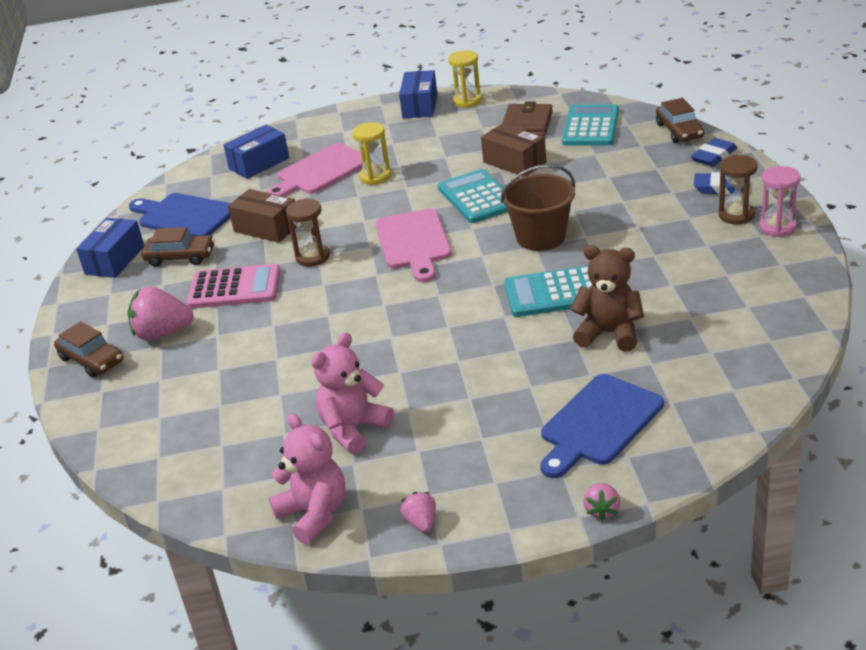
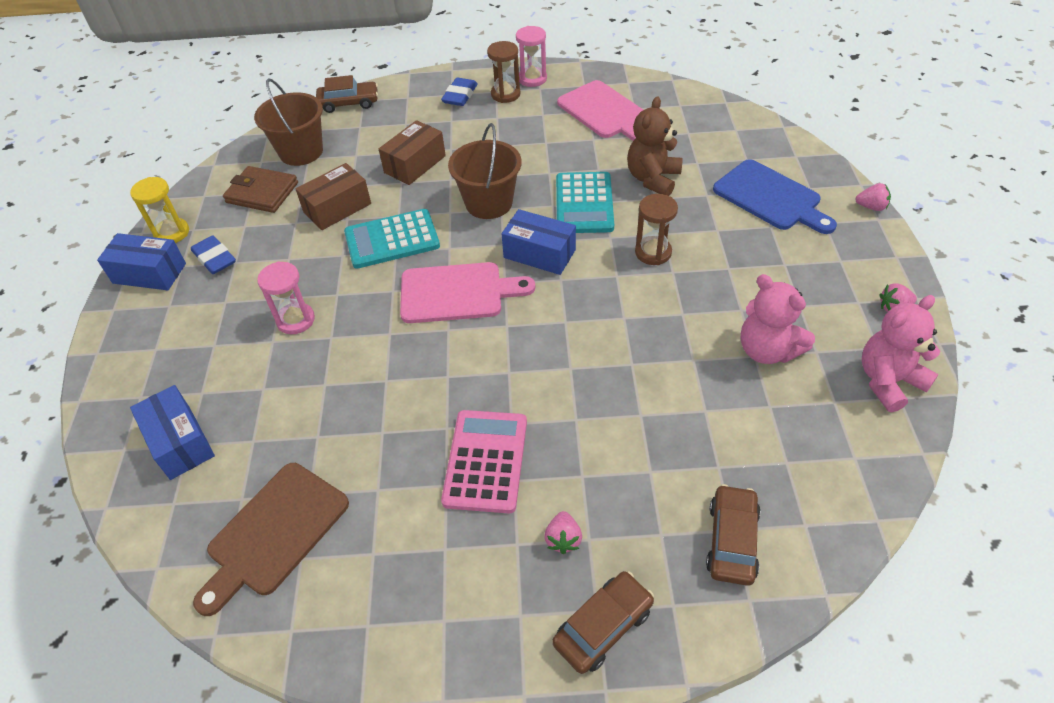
camera: 85 degrees left, 15 degrees up
(114, 260) = (354, 623): blue box -> blue box (539, 254)
(162, 333) = (563, 539): pink strawberry -> pink strawberry, size x0.53
(180, 257) = (385, 530): brown car -> brown car (732, 540)
(184, 216) = (274, 533): blue cutting board -> brown cutting board
(266, 228) = (359, 429): brown box -> brown box (415, 164)
(312, 257) = (448, 381): brown hourglass -> brown hourglass (653, 252)
(320, 171) = (248, 373): pink cutting board -> pink cutting board (604, 112)
(375, 177) = (295, 320): yellow hourglass -> pink hourglass
(591, 126) = (301, 152): turquoise calculator -> brown bucket
(714, 156) = (406, 92): blue eraser -> blue eraser (214, 258)

